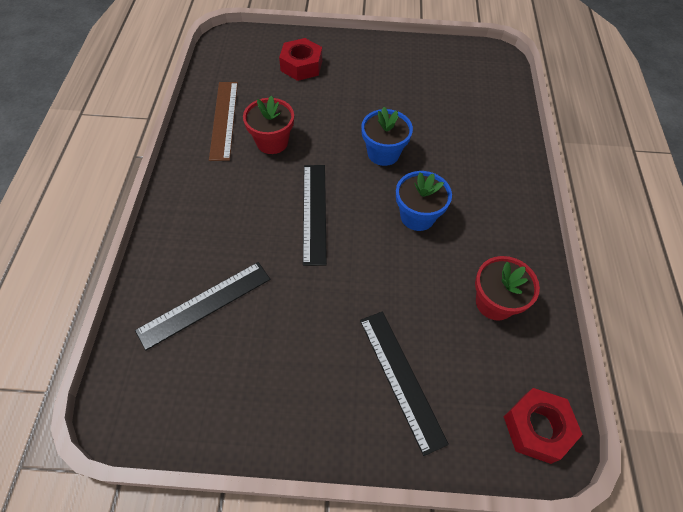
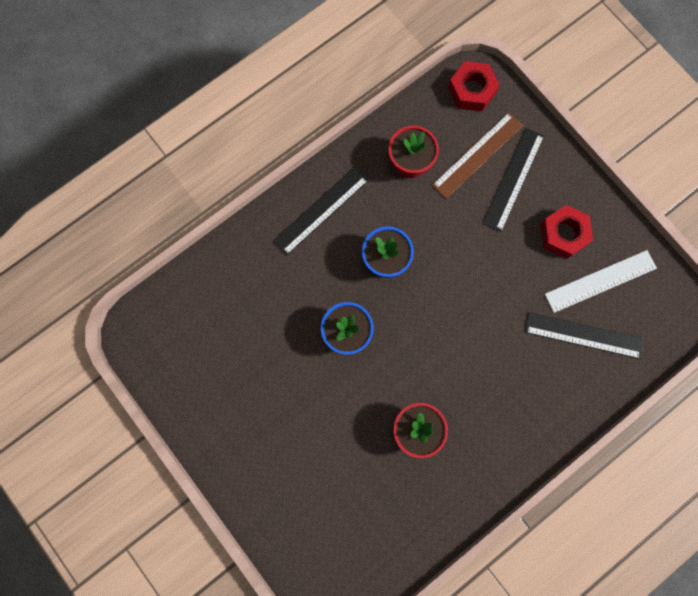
camera: 130 degrees left, 20 degrees up
(224, 119) = (431, 495): brown ruler -> brown ruler (477, 155)
(230, 364) = (600, 281): none -> white ruler
(301, 66) = (306, 496): red nut -> red nut (563, 234)
(314, 212) = (450, 333): black ruler -> black ruler (320, 210)

